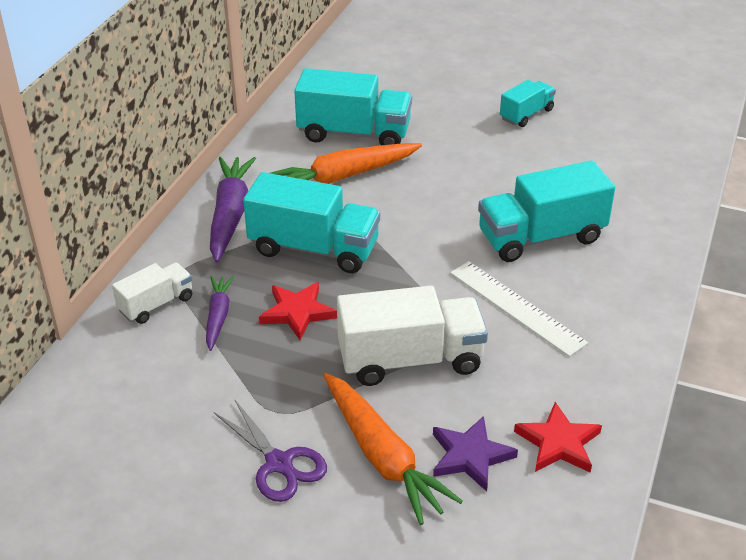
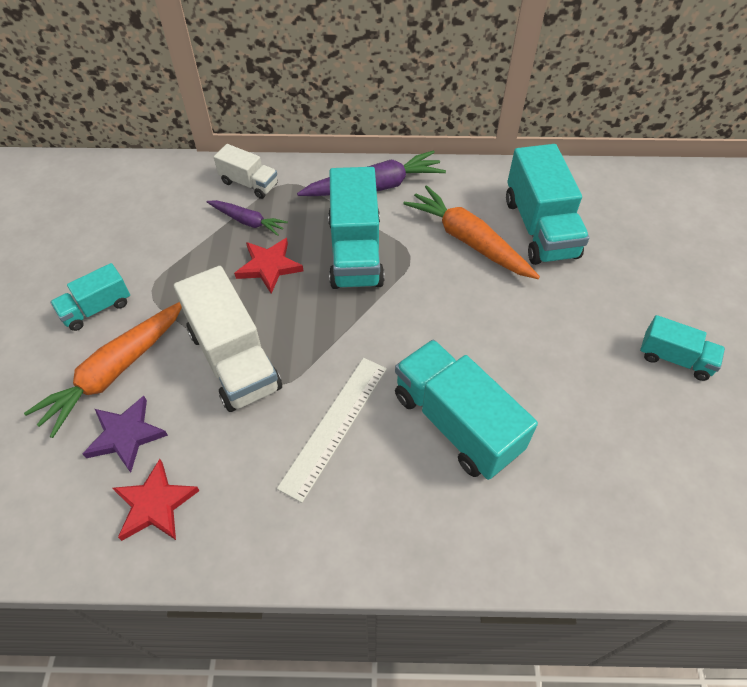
camera: 70 degrees right, 15 degrees up
(218, 316) = (247, 221): purple carrot -> purple carrot turned 45 degrees clockwise
(279, 463) = (97, 308): purple scissors -> turquoise truck

